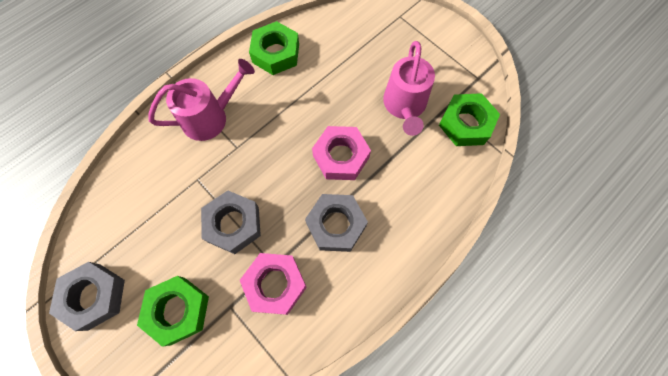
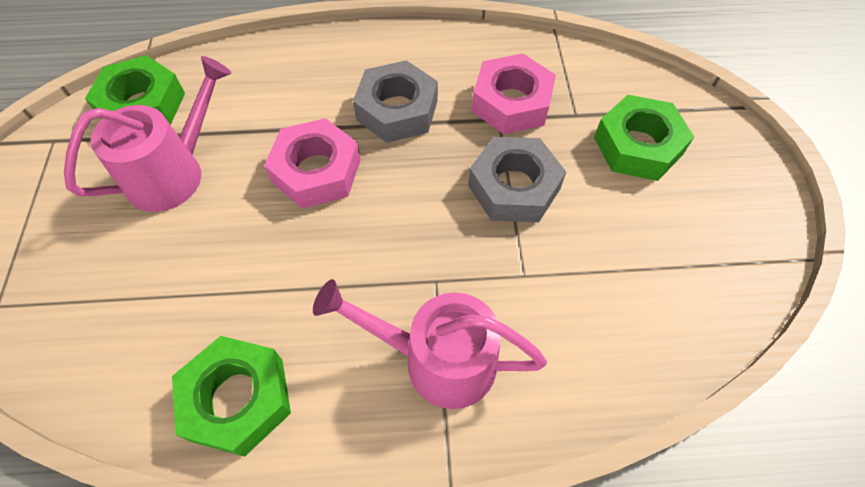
camera: 140 degrees left, 10 degrees down
(94, 296) = (740, 223): grey nut -> none

